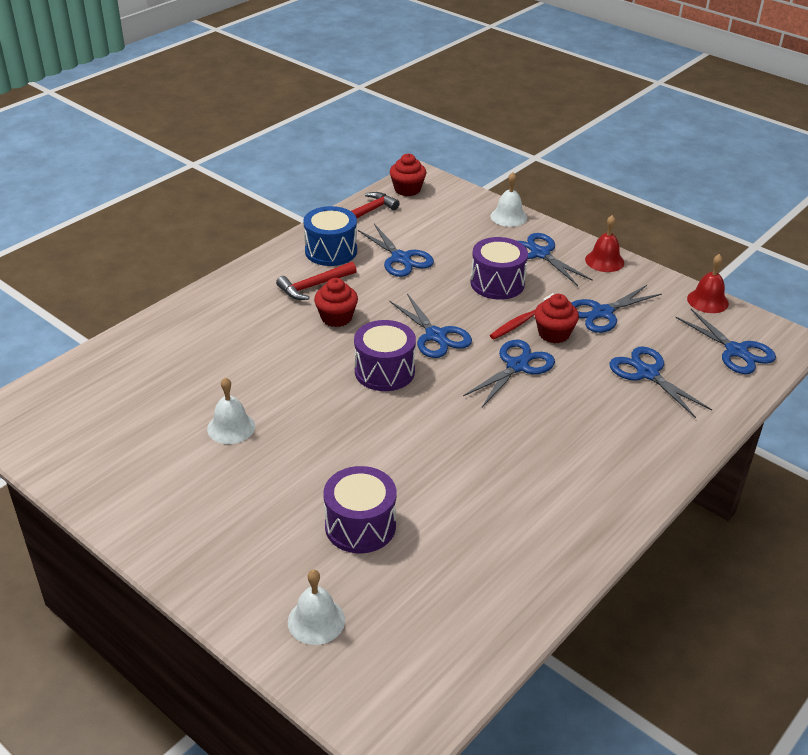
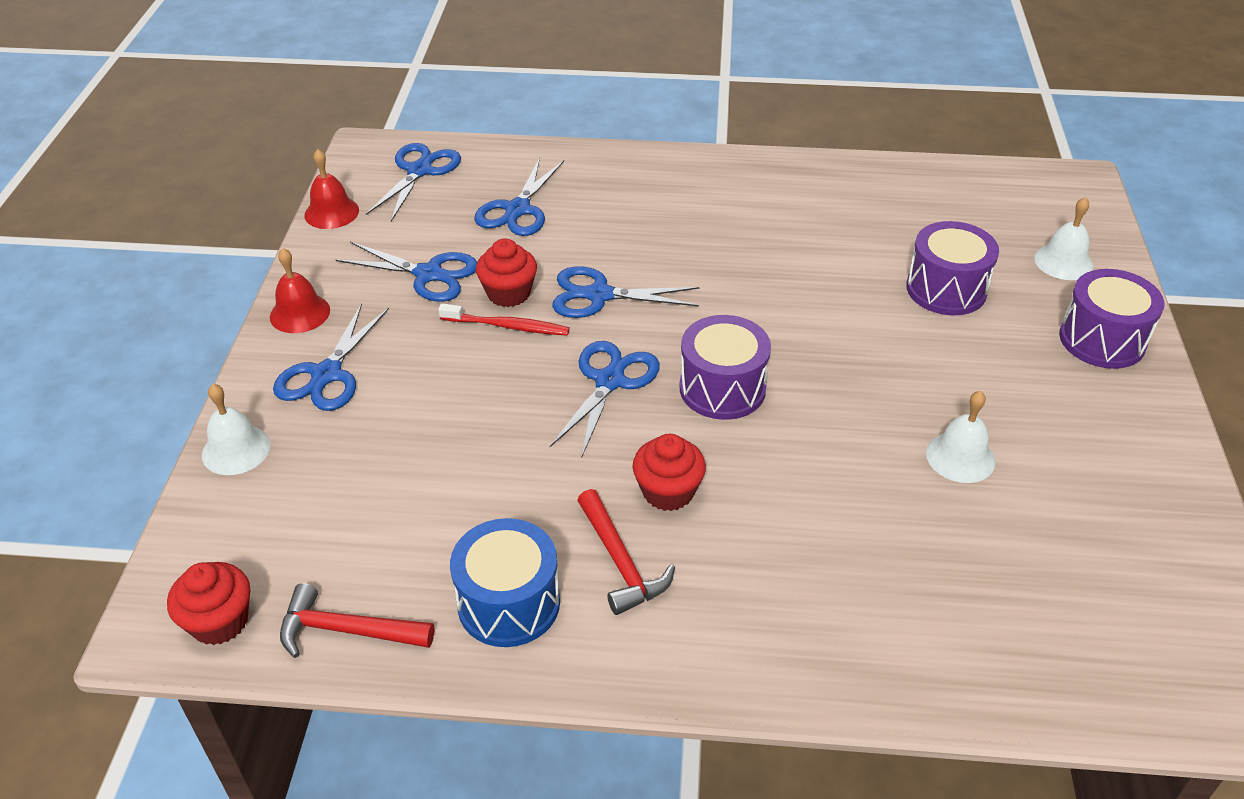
camera: 125 degrees left, 5 degrees up
(314, 286) = (621, 562): red hammer -> red hammer turned 45 degrees clockwise
(401, 258) = (458, 507): blue scissors -> none
(497, 283) = (439, 381): purple drum -> purple drum (1102, 340)

